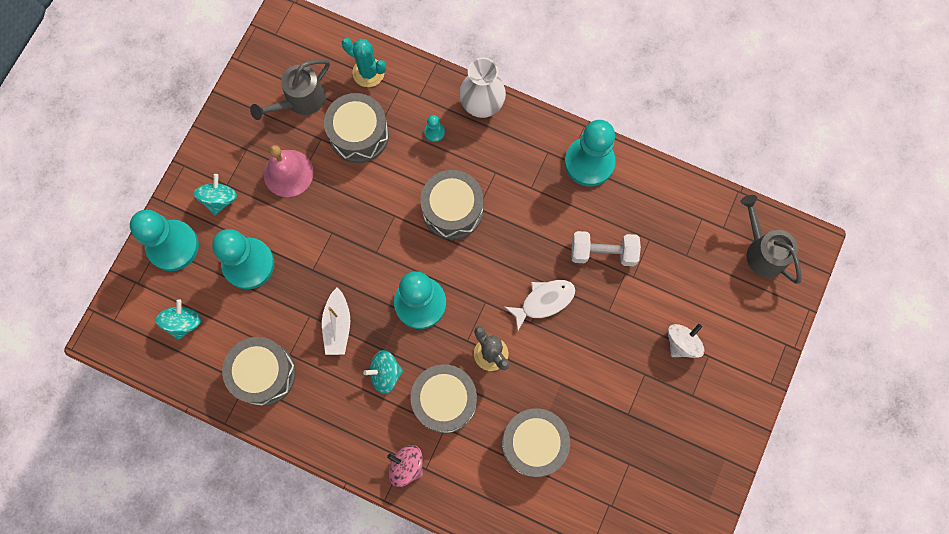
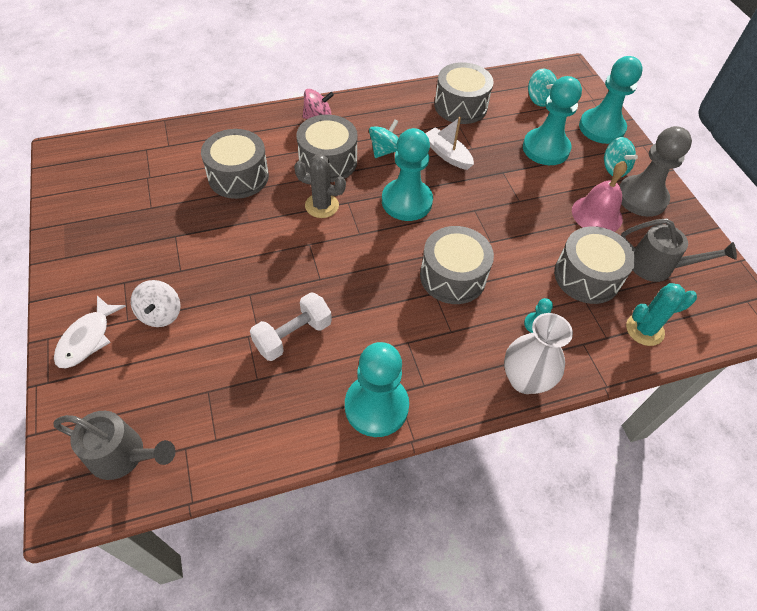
camera: 135 degrees right, 20 degrees down
(235, 158) = (641, 198): none -> grey pawn
(300, 101) = (658, 266): grey watering can -> grey watering can turned 105 degrees clockwise
(544, 301) = (312, 264): white fish -> white fish (87, 339)

